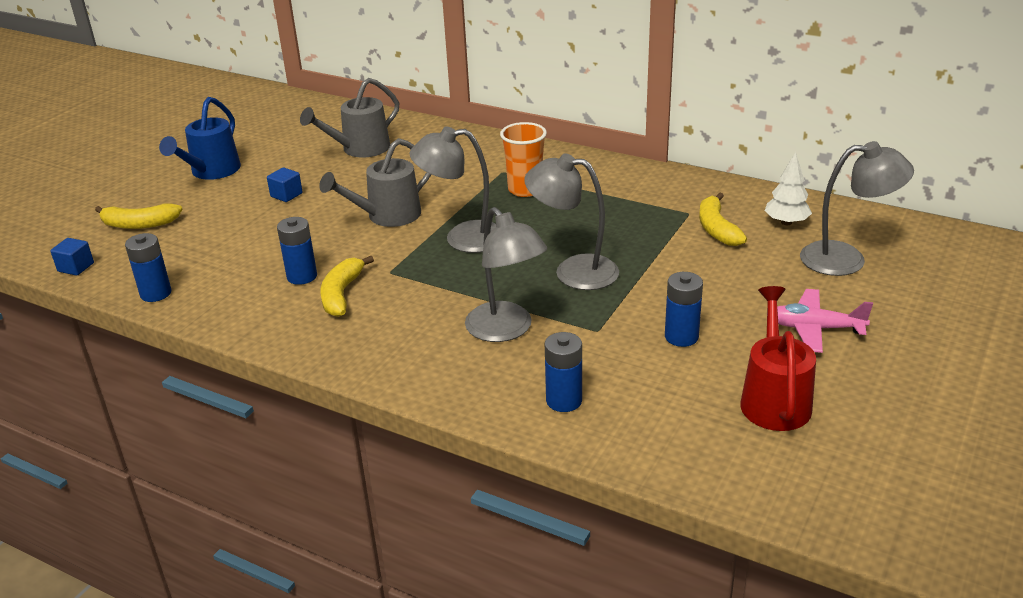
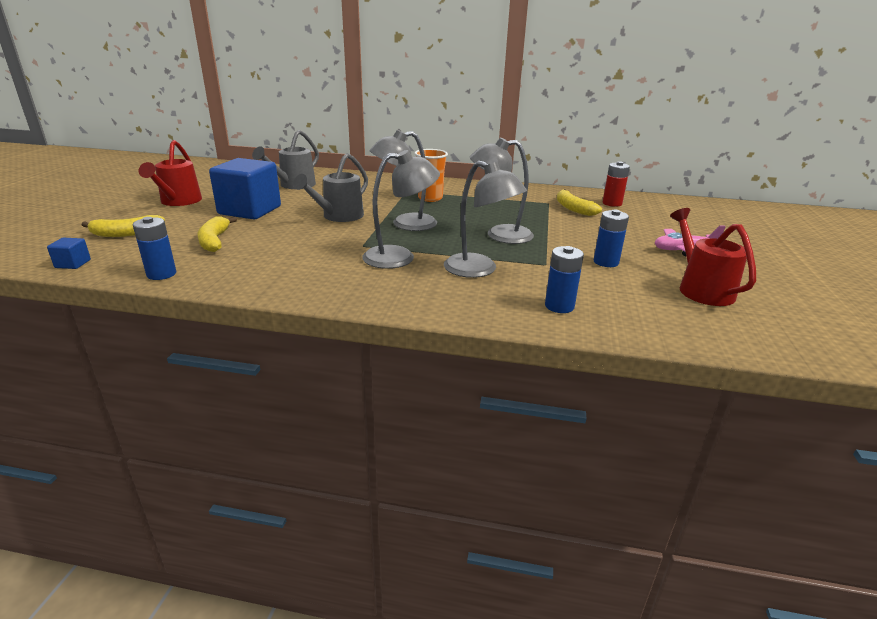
camera: 20 degrees left, 5 degrees down
(211, 172) = (178, 202): blue watering can -> red watering can
(286, 195) = (250, 210): blue cube -> blue cube, size x2.46
(302, 276) = (291, 253): blue battery -> none
(342, 294) = (332, 261): yellow banana -> yellow banana (214, 241)
(786, 222) = (612, 203): white tree -> red battery
(846, 259) = (665, 217): grey lamp -> grey lamp (400, 257)

